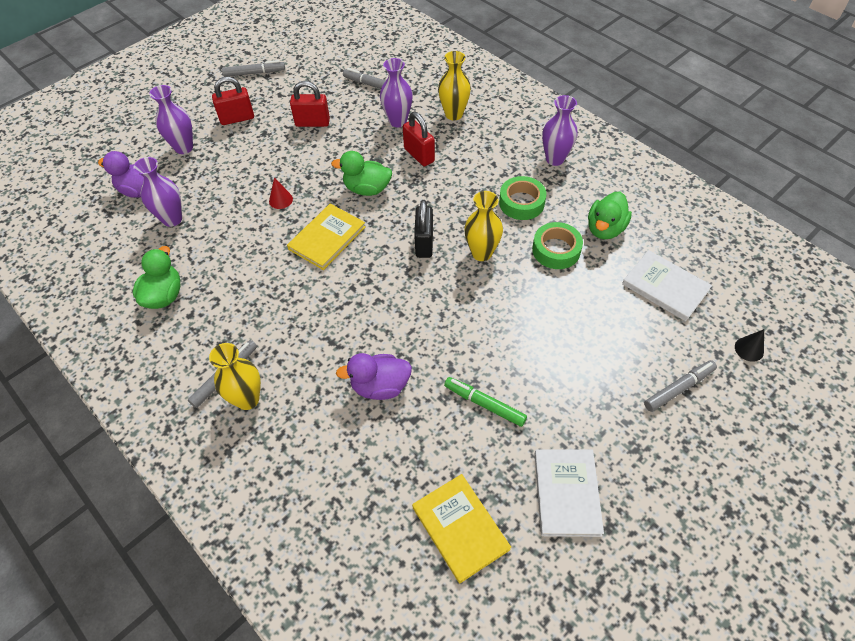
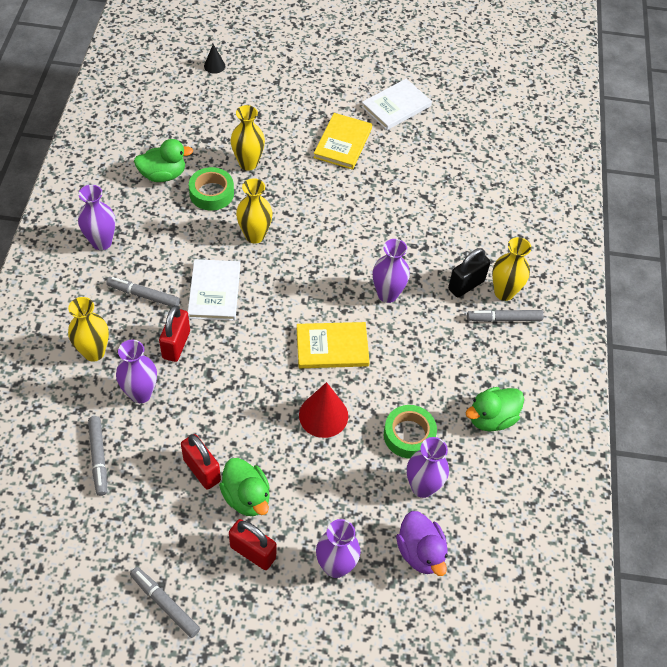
camera: 135 degrees left, 0 degrees up
(281, 200) = (323, 415): red cone -> red cone, size x1.82
(336, 306) = (387, 294): none -> purple vase
(367, 189) = (253, 357): green duck -> green duck (246, 497)
(380, 386) = (421, 227): purple duck -> none
(424, 243) = (277, 277): black padlock -> black padlock (466, 285)
(460, 528) = (463, 140): yellow book -> yellow book (343, 143)
(484, 404) = (379, 168): green marker -> none
(521, 203) = (177, 238): green tape -> green tape (409, 435)
(574, 297) = (248, 163): none -> yellow vase
(665, 287) = (195, 121): white book -> white book (214, 291)
(678, 388) = (277, 86): grey marker -> grey marker (143, 295)

